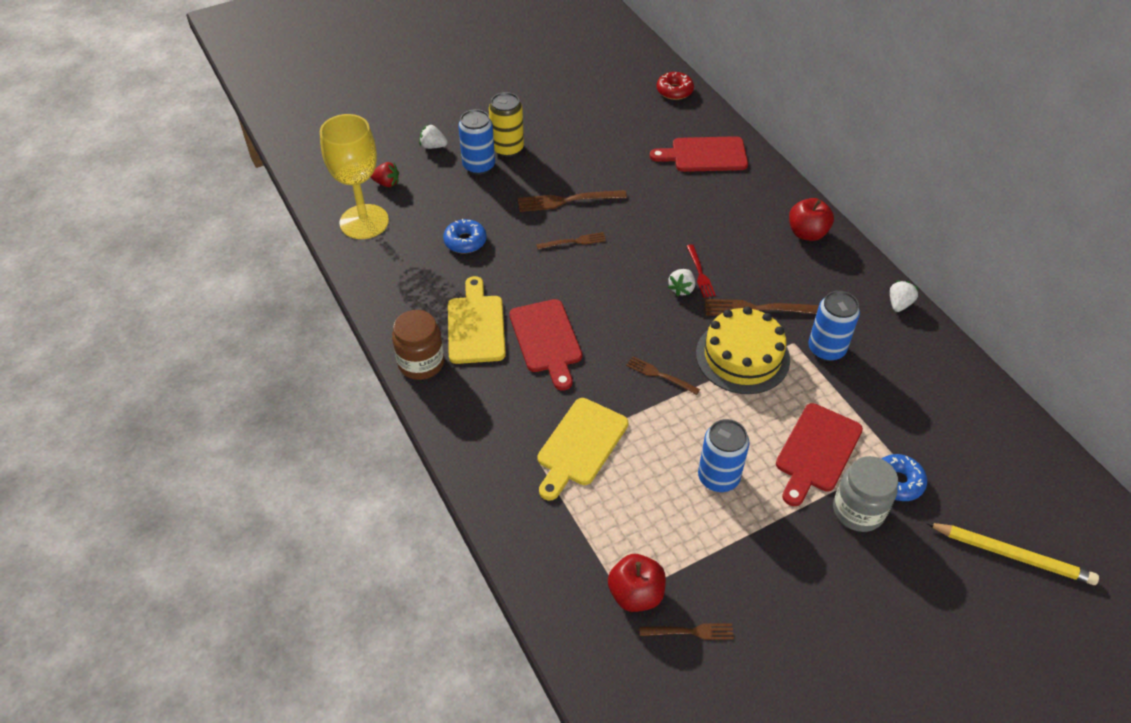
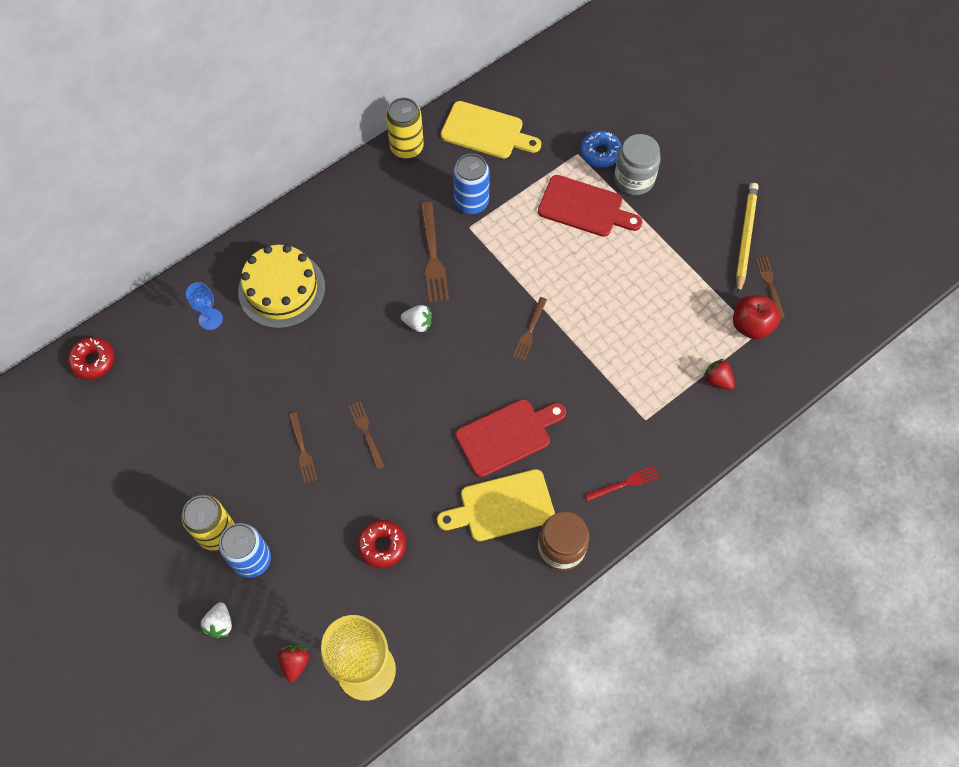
camera: 100 degrees left, 15 degrees up
(465, 241) = (382, 545): blue donut -> red donut
(566, 201) = (303, 450): brown fork -> brown fork, size x0.62
(570, 539) = (717, 380): none -> red strawberry
(580, 445) = (623, 386): yellow cutting board -> yellow cutting board (486, 131)
(700, 274) = (394, 309): red fork -> red fork (625, 483)
(705, 155) = (210, 319): red cutting board -> blue goblet
(718, 477) = (628, 276): blue can -> none
(742, 356) = (494, 266): yellow cake -> yellow cake (281, 289)
(807, 233) = (323, 220): red apple -> none
(899, 304) = (406, 147): white strawberry -> yellow can
(1012, 555) = (646, 86): yellow pencil -> yellow pencil (745, 238)

